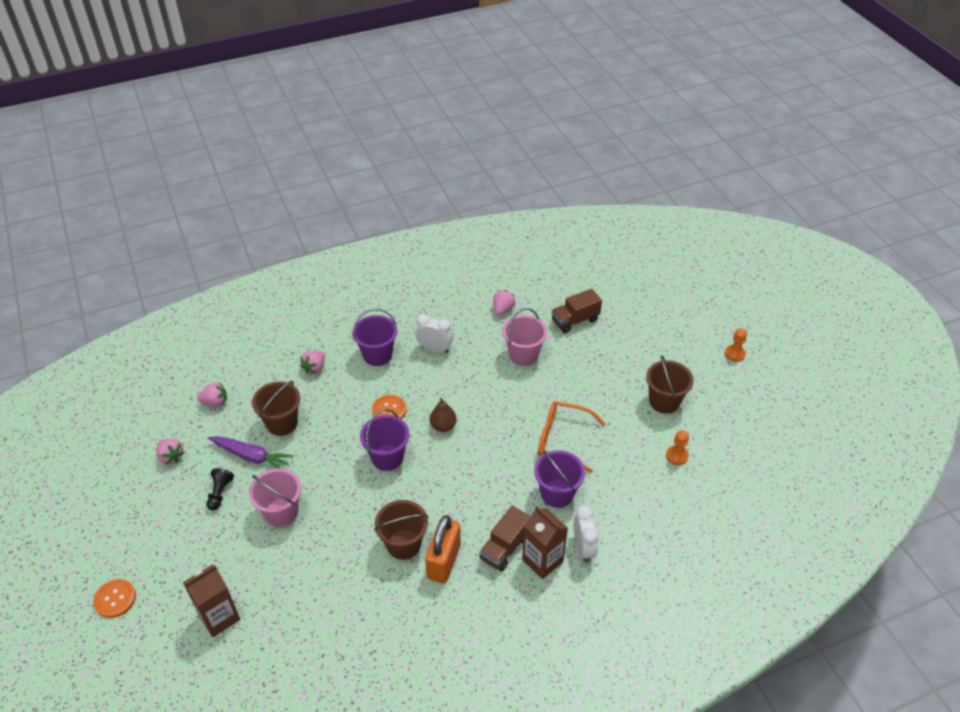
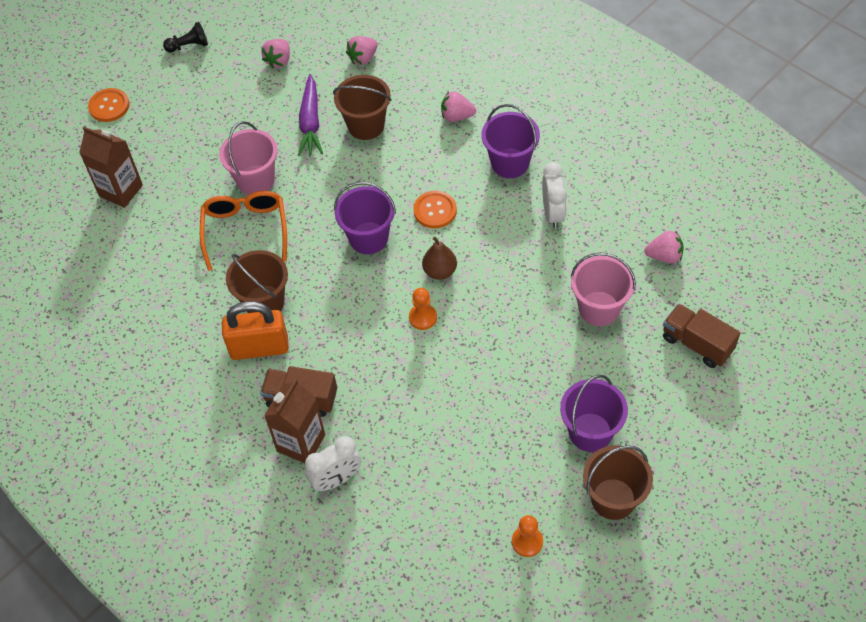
camera: 70 degrees right, 10 degrees up
(215, 402) = (363, 58): pink strawberry -> pink strawberry turned 75 degrees clockwise
(220, 493) = (255, 120): black pawn -> black pawn (189, 46)
(557, 493) = (400, 424): purple bucket -> purple bucket (590, 432)
(562, 440) = (484, 401): orange glasses -> orange glasses (245, 230)
(734, 354) = (759, 566): orange pawn -> orange pawn (423, 317)

